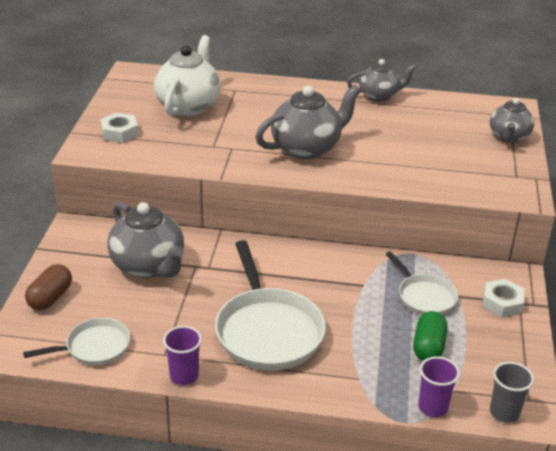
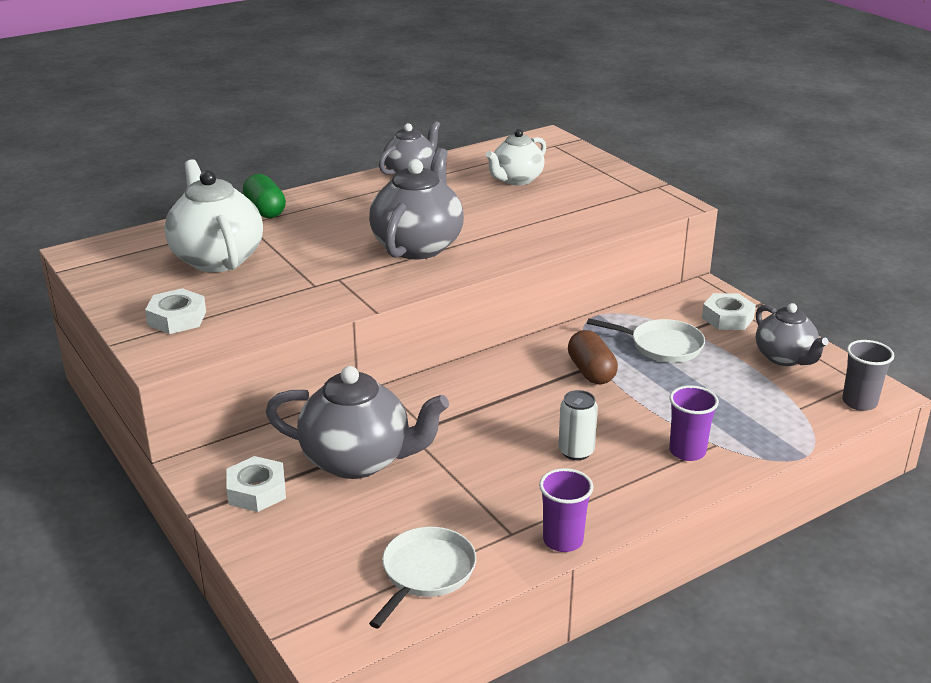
camera: 40 degrees left, 5 degrees down
(50, 298) = (292, 555): brown capsule -> brown capsule (591, 372)
(81, 254) = (257, 491): none -> white nut
(267, 331) = (576, 451): white pan -> white can
(428, 347) = (728, 385): green capsule -> green capsule (265, 210)
(433, 407) = (806, 431): purple cup -> purple cup (687, 451)
(441, 130) = (516, 180): none -> white teapot
(508, 137) = (582, 163): grey teapot -> grey teapot (785, 358)

